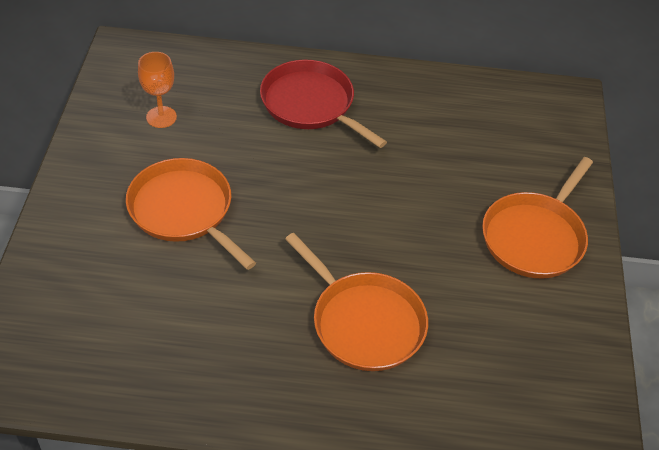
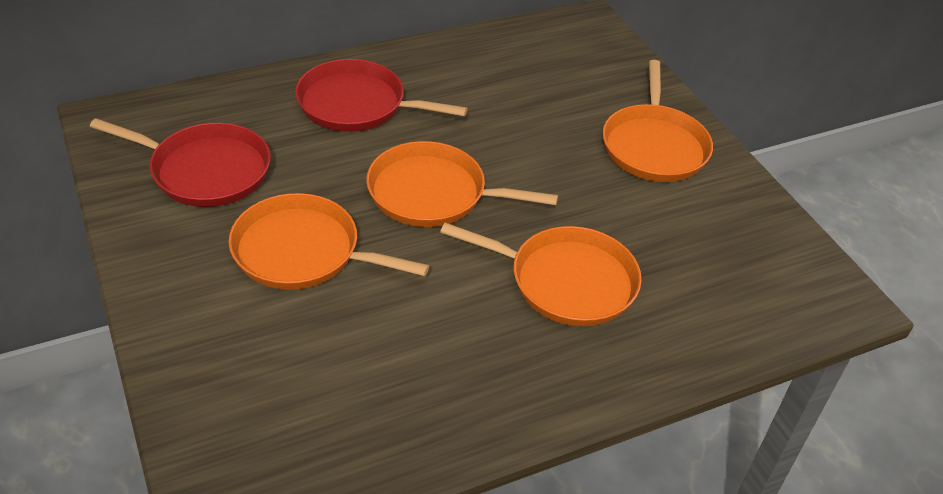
camera: 30 degrees left, 5 degrees down
(161, 117) = (205, 171): orange goblet -> red pan
(315, 204) = (433, 193): none -> orange pan

